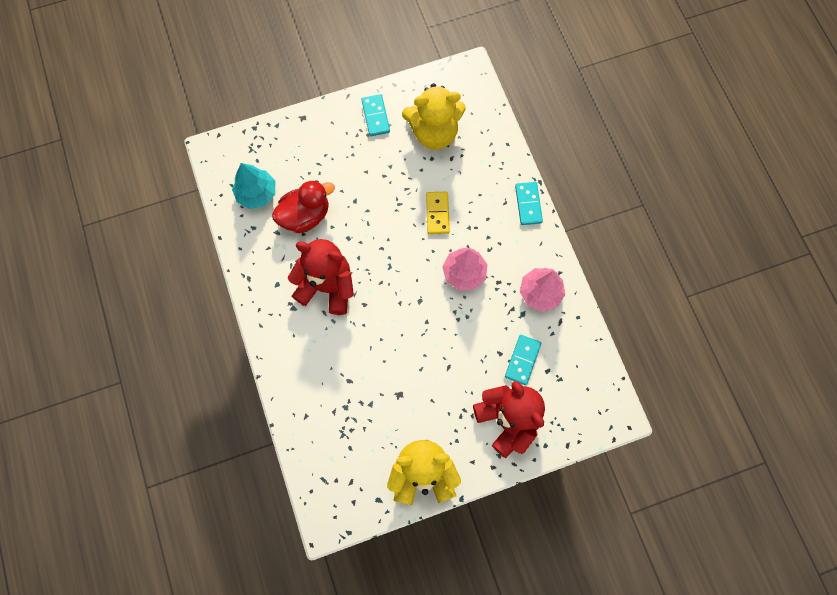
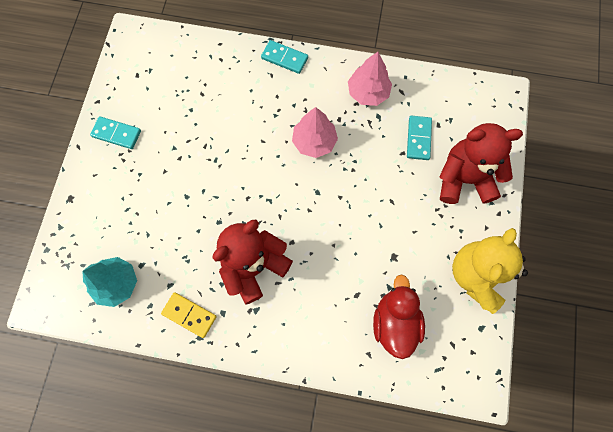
camera: 60 degrees left, 0 degrees up
(305, 216) = (171, 249): red duck -> red duck (394, 322)
(434, 133) = (168, 94): yellow teddy bear -> none
(437, 213) = (245, 133): yellow domino -> yellow domino (189, 315)
(522, 360) = (418, 138): turquoise domino -> turquoise domino turned 45 degrees clockwise

